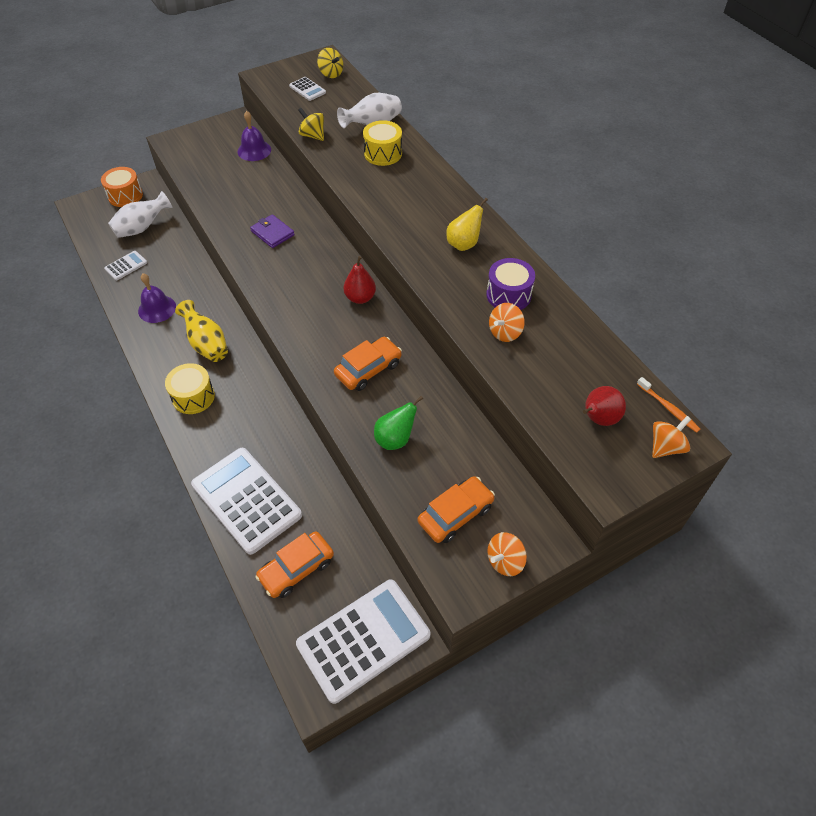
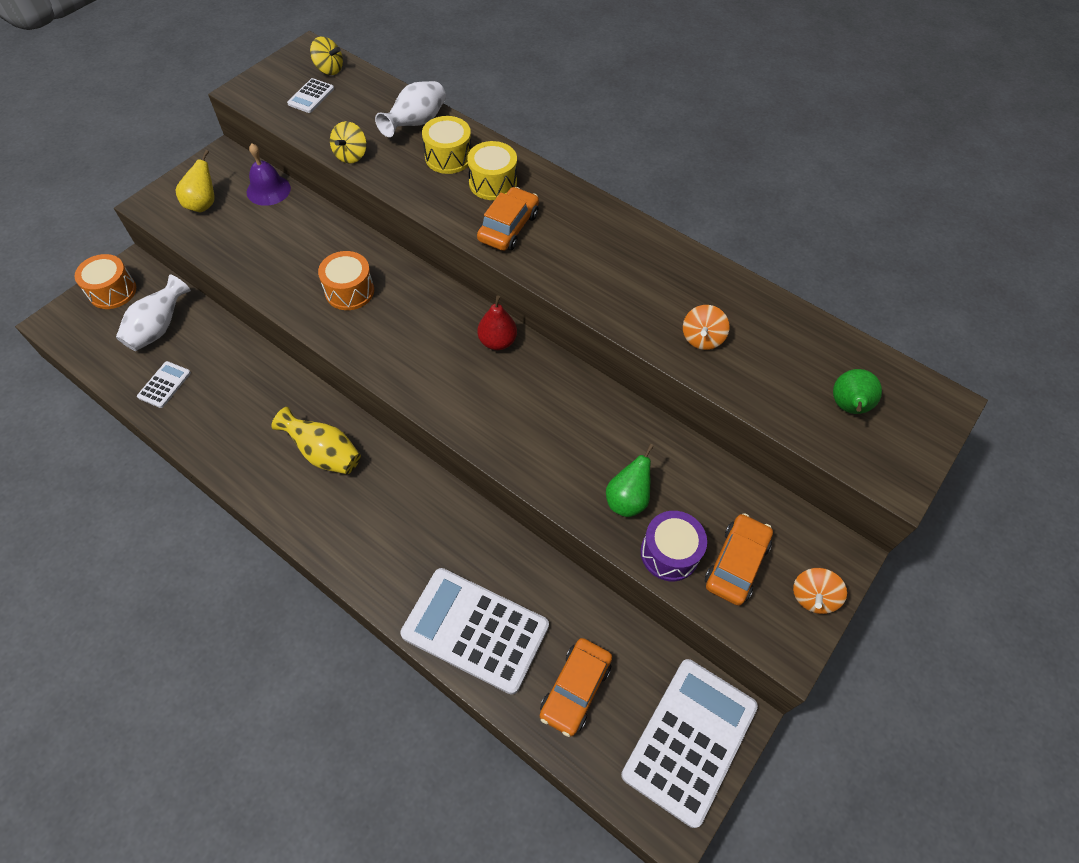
camera: 25 degrees left, 5 degrees up
(157, 308) = (236, 428): purple bell -> none
(193, 397) = (343, 526): yellow drum -> yellow drum (493, 183)
(272, 233) = (349, 291): purple wallet -> orange drum
(307, 89) = (311, 96): white calculator -> white calculator turned 90 degrees clockwise
(312, 135) = (351, 155): yellow spinning top -> yellow spinning top turned 90 degrees counterclockwise
(368, 369) = (553, 426): orange car -> orange car (508, 227)
(463, 244) = (601, 245): yellow pear -> yellow pear (203, 204)
(508, 295) = (681, 292): purple drum -> purple drum (669, 553)
(598, 419) = (848, 407): red pear -> green pear
(666, 447) = (926, 415): orange spinning top -> none
(668, 408) = (906, 370): orange toothbrush -> none

